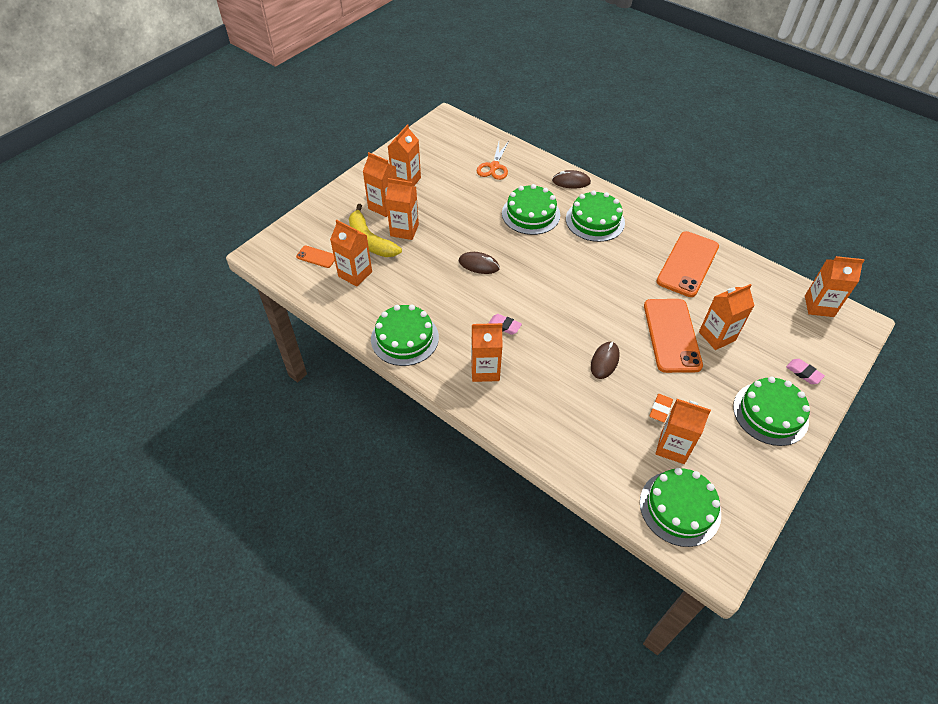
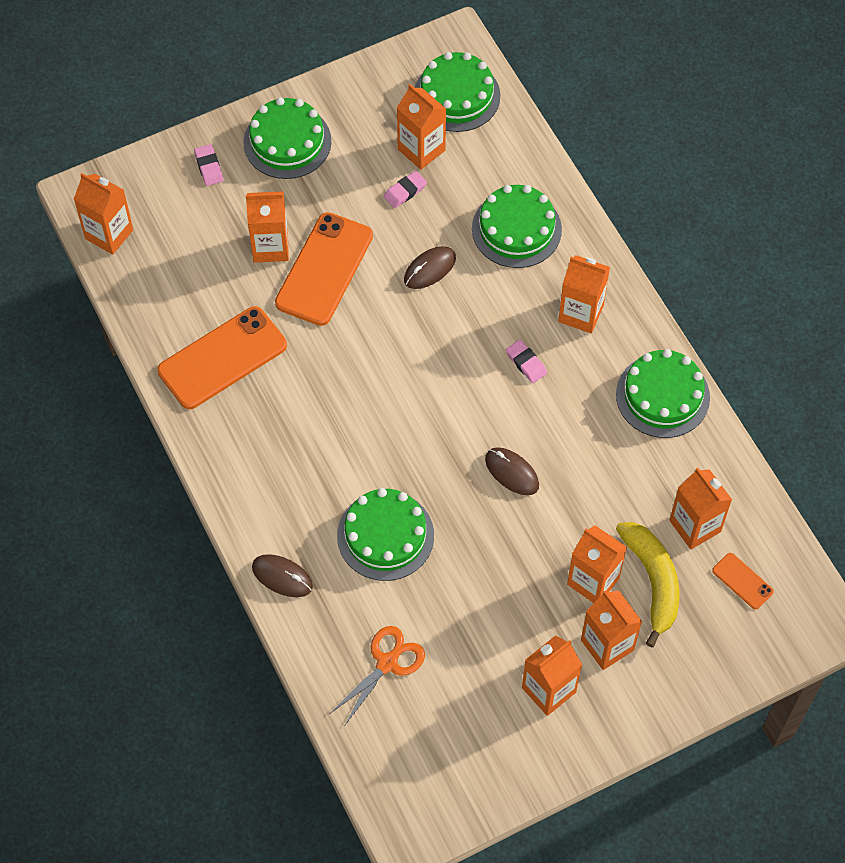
camera: 155 degrees left, 10 degrees up
(595, 220) = (297, 483): green cake -> green cake (516, 229)
(660, 409) = (405, 191): orange eraser -> pink eraser

